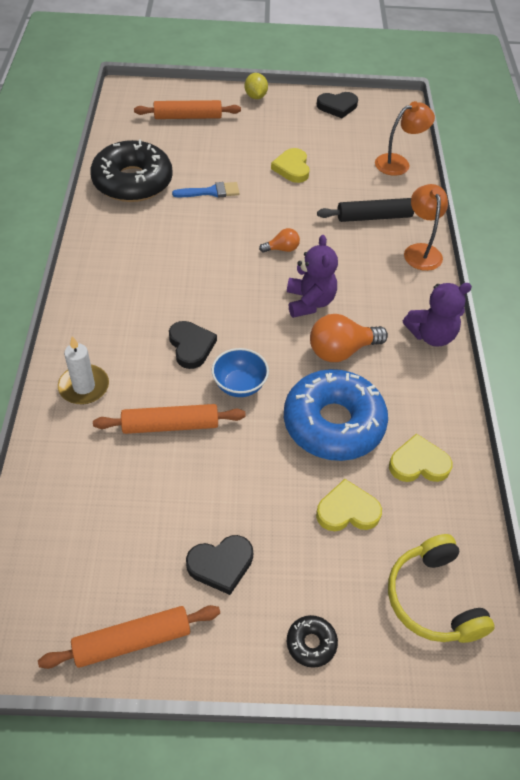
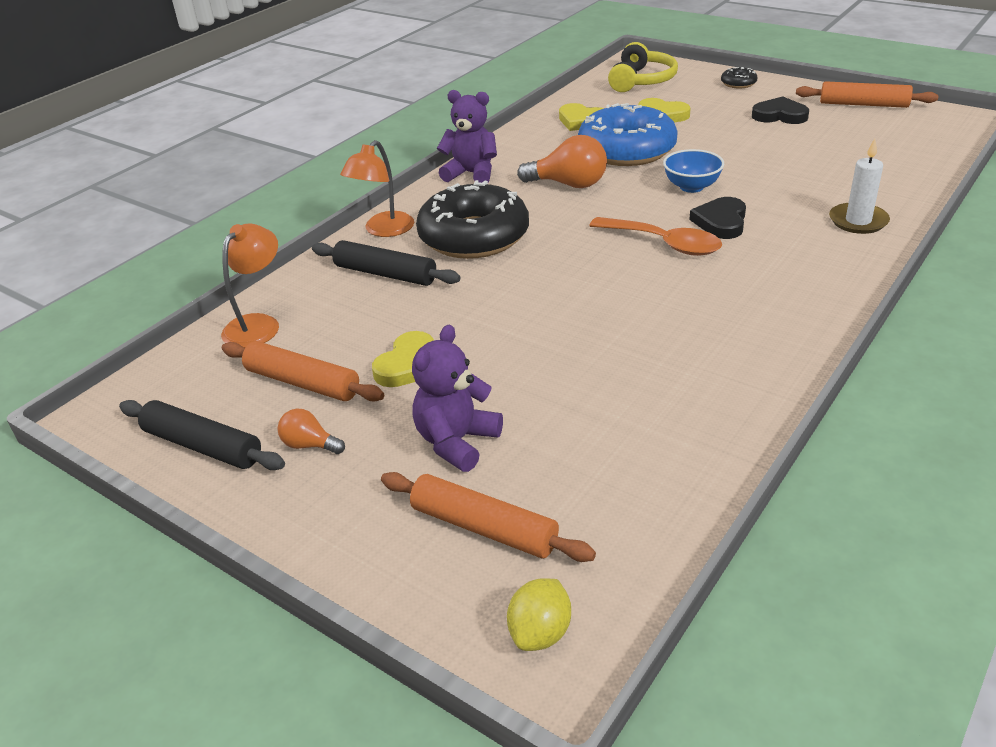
camera: 140 degrees left, 15 degrees down
(132, 182) = (680, 425): black donut -> black donut (474, 237)
(170, 425) = (778, 179): orange rolling pin -> orange rolling pin (302, 382)
(211, 192) = (565, 369): blue brush -> none
(219, 306) = (663, 244): none -> orange spoon
(255, 96) = (308, 527): yellow lemon -> yellow lemon (540, 633)
(282, 249) = (537, 274): orange light bulb -> orange light bulb (309, 445)
(309, 302) = (559, 222): purple teddy bear -> purple teddy bear (456, 442)
(337, 106) = (202, 446): black heart -> black rolling pin
(398, 163) = (258, 324): orange lamp -> orange lamp turned 105 degrees clockwise

